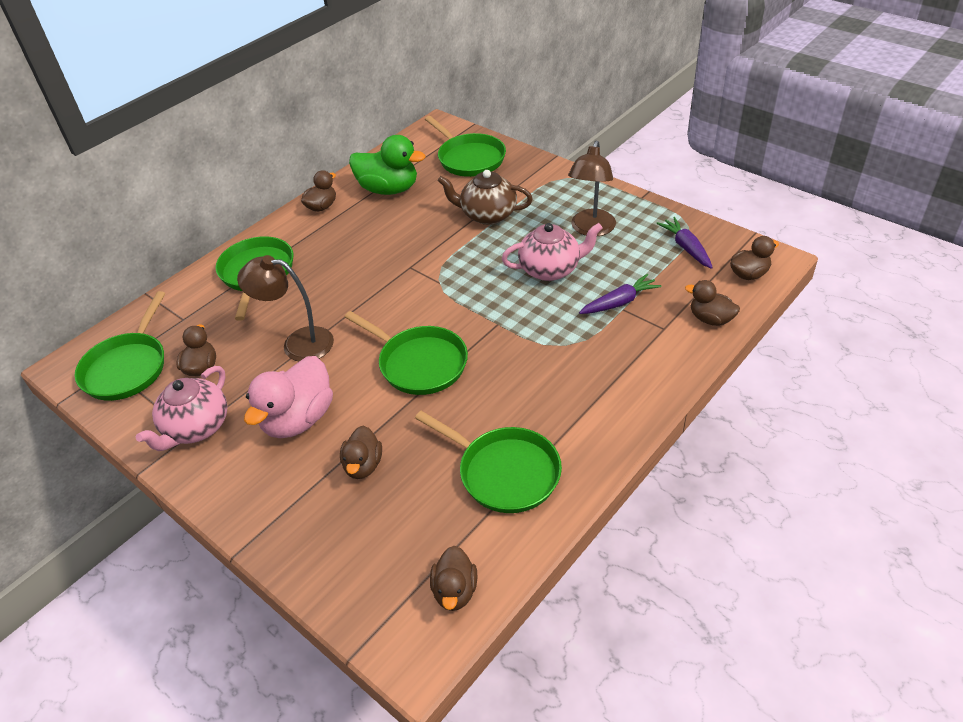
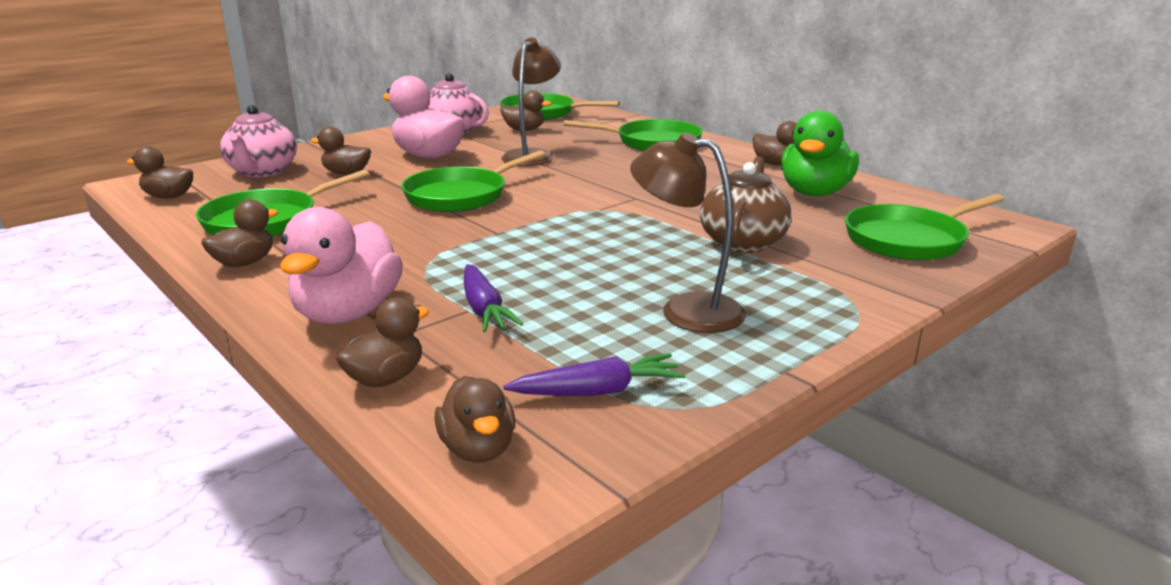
camera: 95 degrees right, 20 degrees down
(551, 269) = (591, 270): pink teapot -> pink teapot (262, 171)
(594, 445) = (244, 263): none -> brown duck
(648, 358) = (348, 313): none -> pink duck

